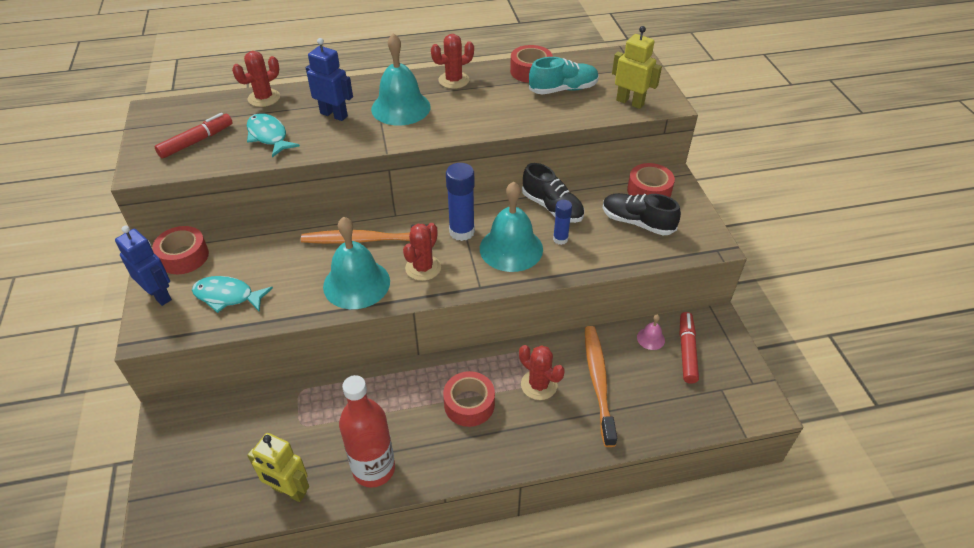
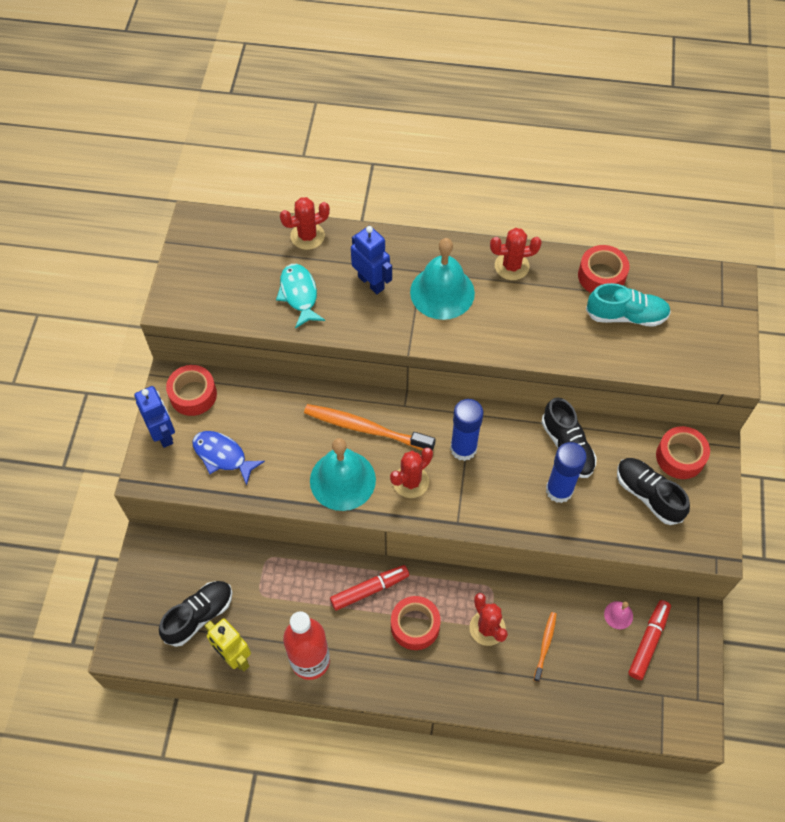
camera: 20 degrees right, 15 degrees up
(196, 141) = (229, 281): red marker -> red marker (370, 589)
(227, 296) = (222, 456): turquoise fish -> blue fish
(240, 465) = (199, 616): none -> black shoe
(511, 248) = (505, 486): turquoise bell -> none
(560, 239) = (559, 490): blue glue stick -> blue glue stick, size x1.70
(598, 382) = (545, 645): orange toothbrush -> orange toothbrush, size x0.52
(630, 102) = (692, 357): yellow robot -> none

